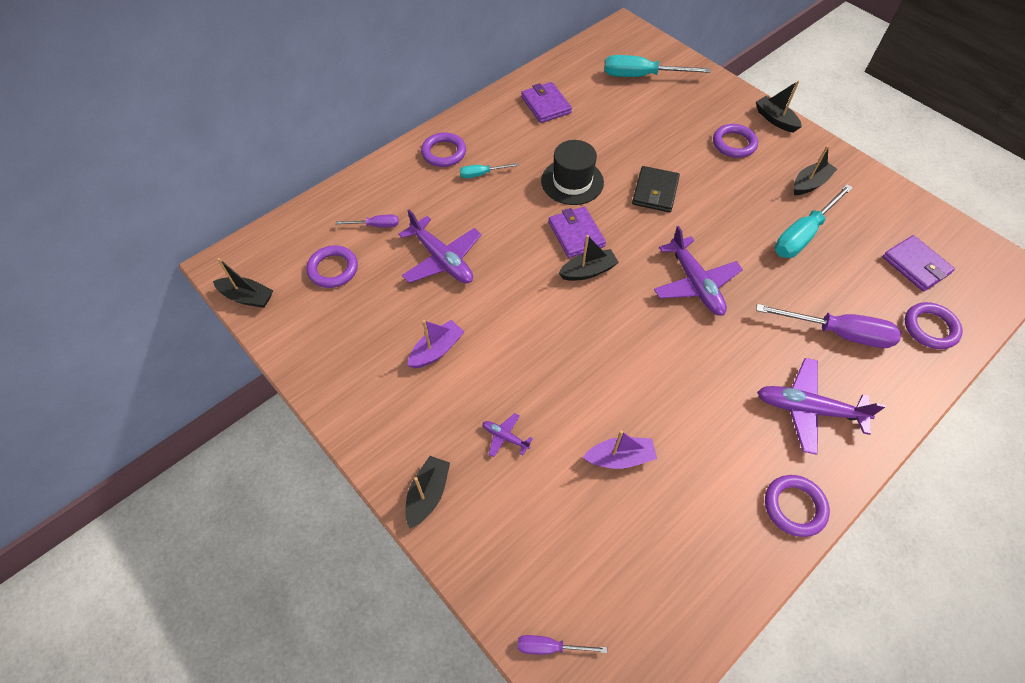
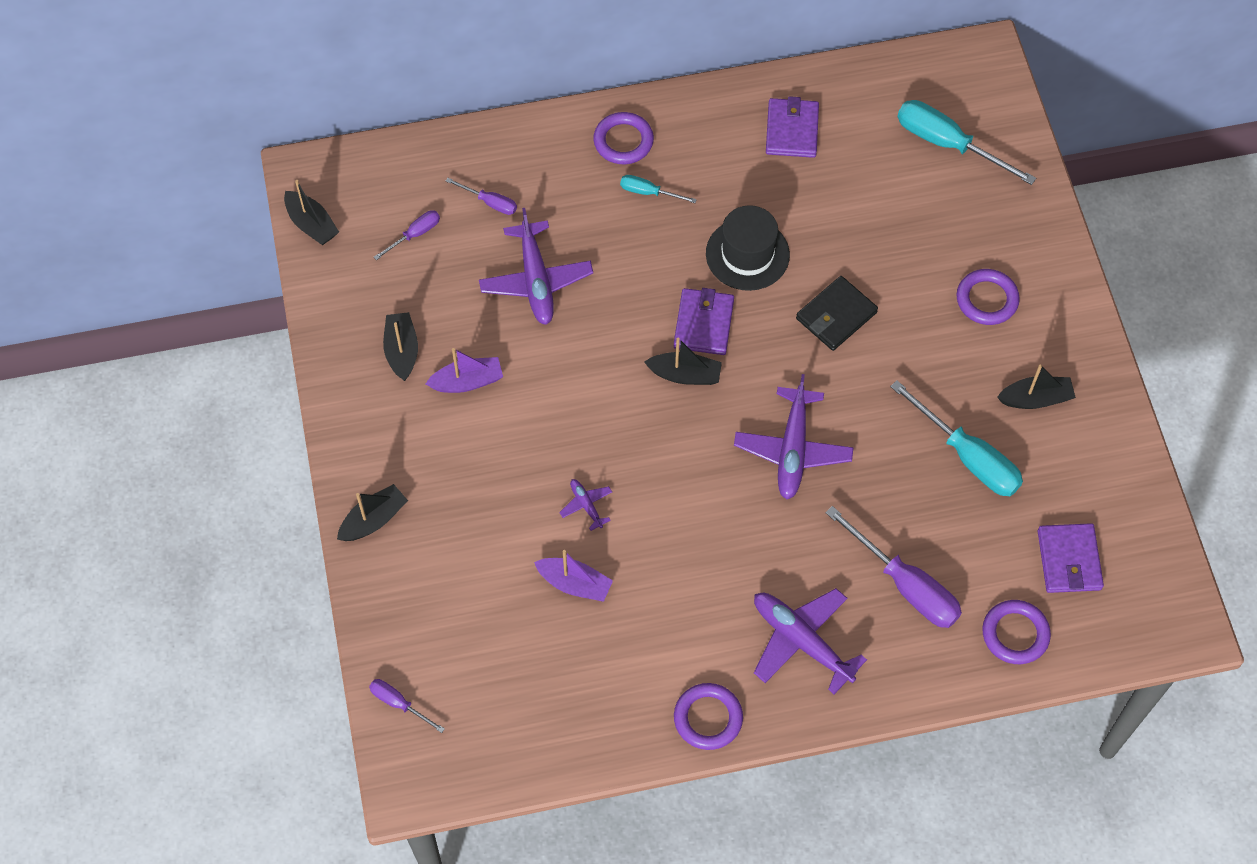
camera: 30 degrees right, 5 degrees up
(333, 269) = (415, 234): purple ring -> purple screwdriver
(505, 437) = (478, 505): purple plane -> purple plane (586, 505)
(775, 119) = (1070, 291): black boat -> black boat (402, 351)
(803, 234) = (967, 456): turquoise screwdriver -> turquoise screwdriver turned 120 degrees counterclockwise

